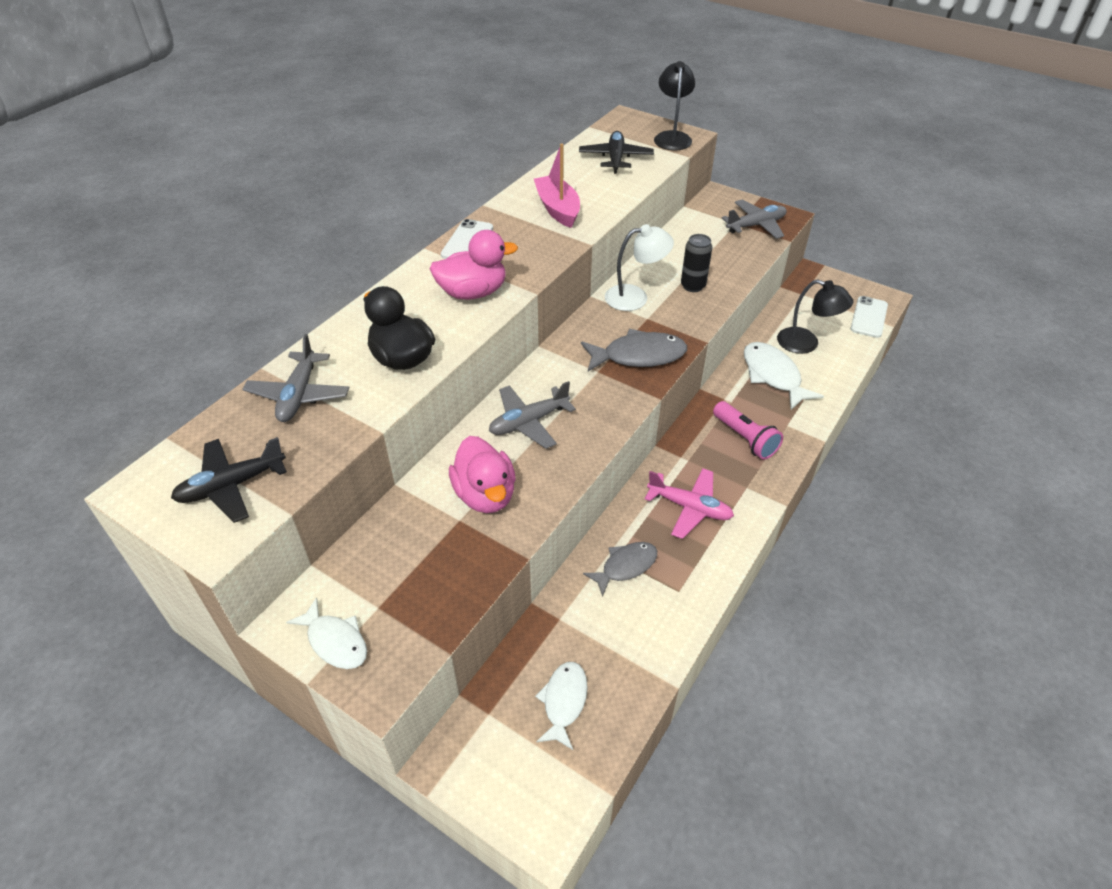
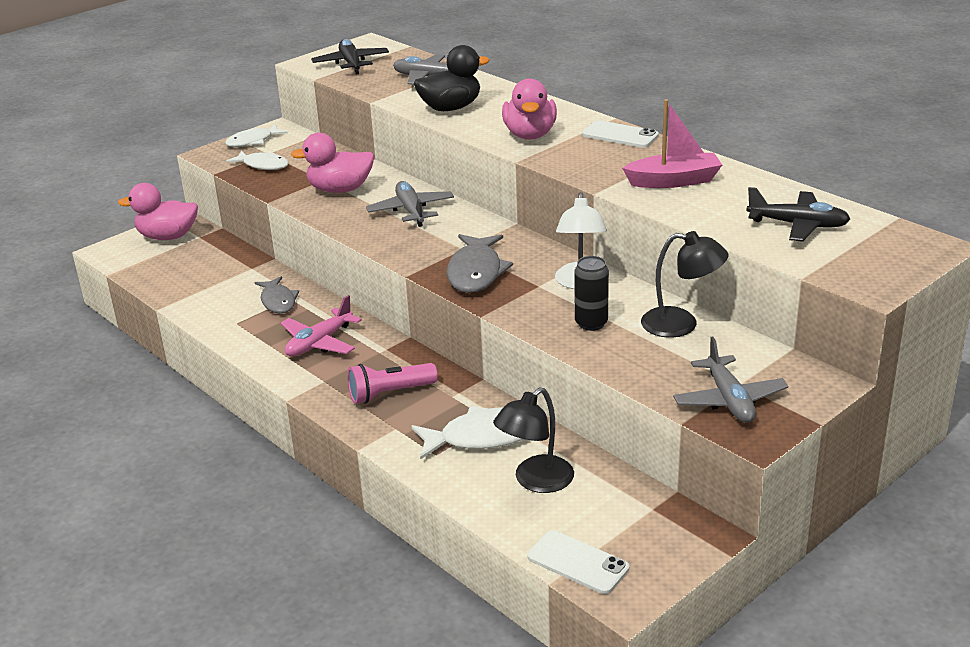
camera: 105 degrees right, 15 degrees down
(493, 758) = (167, 236): none -> pink duck
(564, 702) = (184, 263): white fish -> white fish (263, 165)
(672, 137) = (865, 272): black lamp -> black lamp (681, 324)

